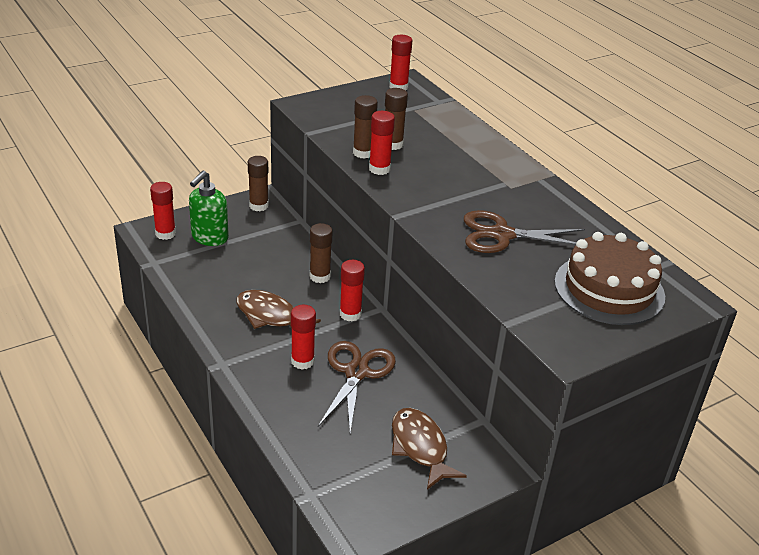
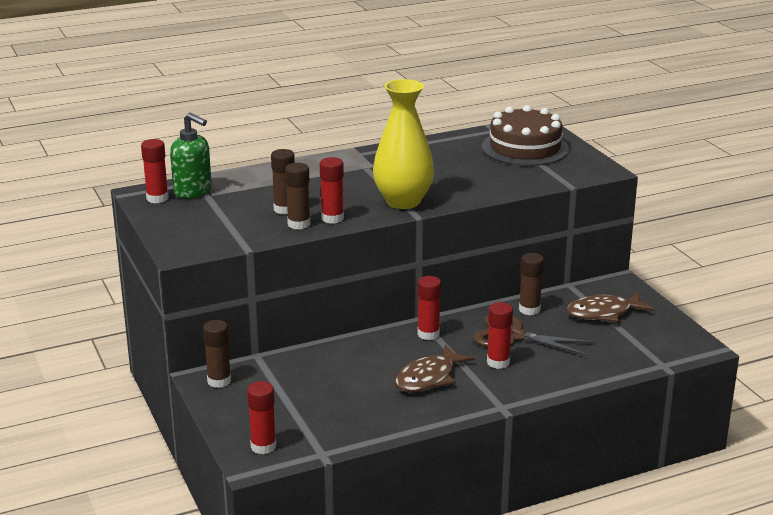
camera: 80 degrees left, 10 degrees down
(209, 237) = (278, 415): green soap dispenser -> green soap dispenser (193, 192)
(320, 276) = (364, 347): brown glue stick -> brown glue stick (529, 310)
(428, 206) = (403, 201): none -> yellow vase
(502, 235) = (450, 176): brown scissors -> none

